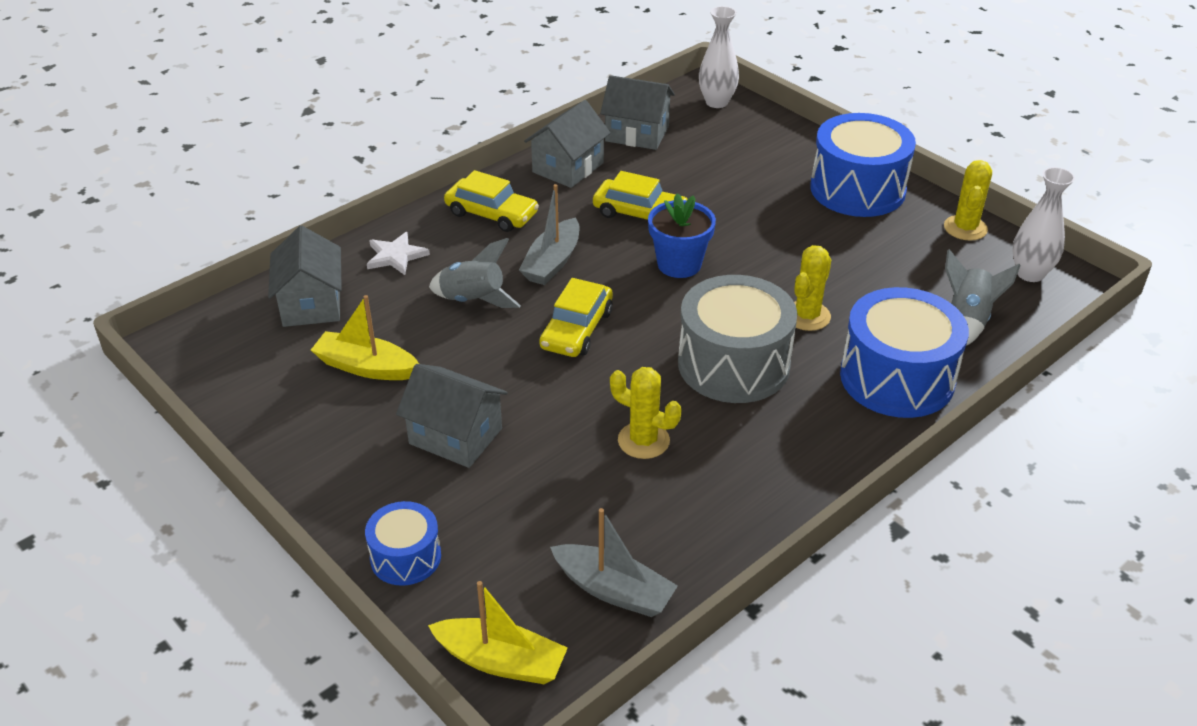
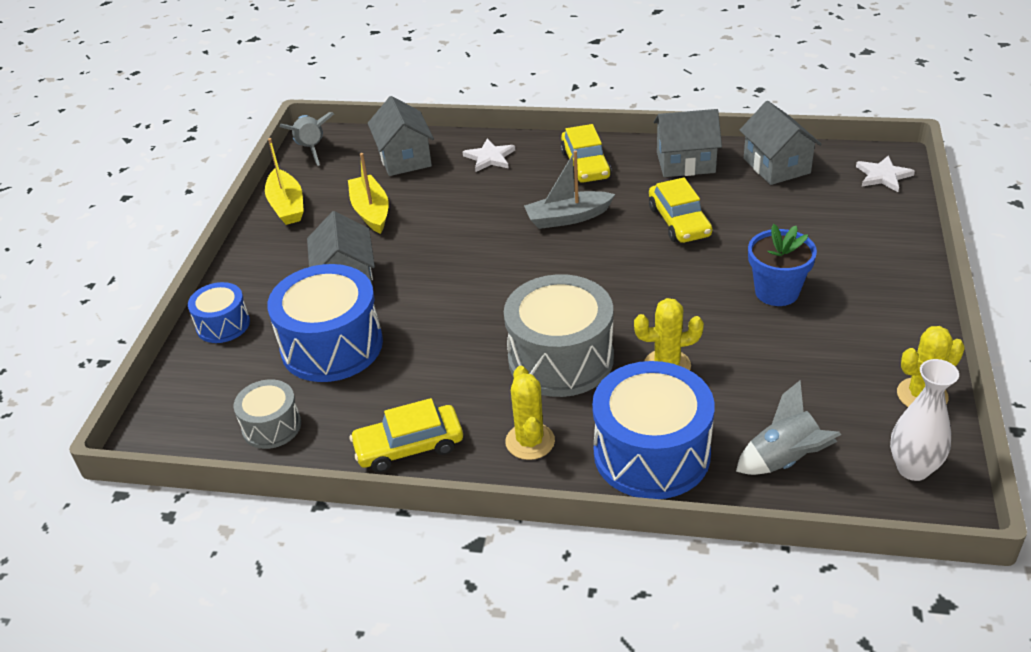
camera: 55 degrees right, 0 degrees up
(311, 304) = (404, 158): grey house -> grey house turned 60 degrees counterclockwise
(473, 300) = (484, 211): grey rocket -> grey rocket (311, 149)
(501, 661) = (171, 412): yellow boat -> yellow boat (287, 206)
(577, 329) = (509, 268): yellow car -> yellow car (409, 446)
(614, 590) = (271, 426): grey boat -> grey drum
(643, 440) = (428, 361): yellow cactus -> yellow cactus (530, 441)
(679, 264) = (644, 271): blue flower pot -> blue flower pot (776, 292)
(716, 102) = (883, 176): white vase -> white star
(857, 189) = (881, 306): blue drum -> blue drum (332, 346)

